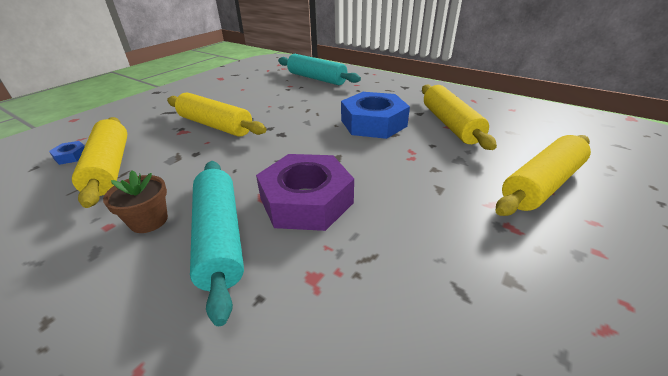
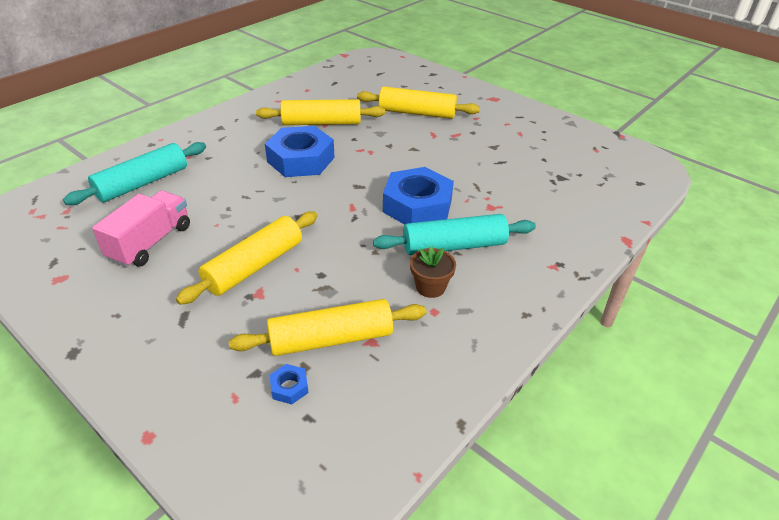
camera: 85 degrees left, 5 degrees up
(249, 91) = (150, 242): none -> pink truck
(306, 201) = (417, 205): purple nut -> blue nut
(541, 184) = (417, 113): yellow rolling pin -> yellow rolling pin turned 45 degrees counterclockwise

